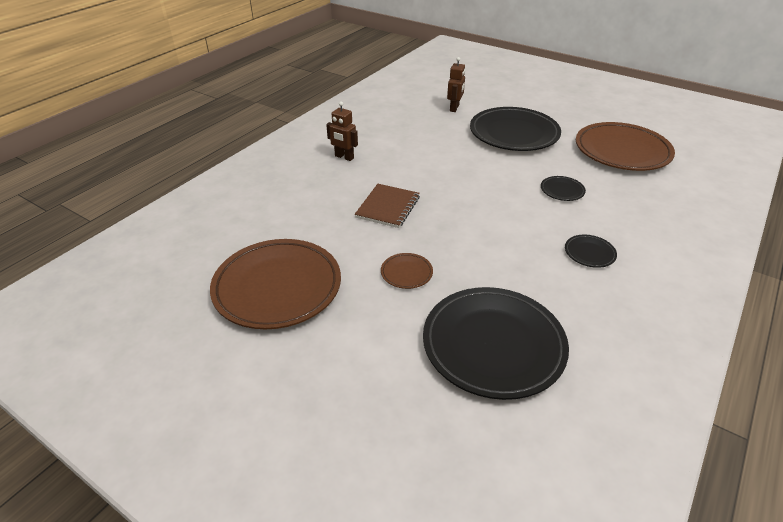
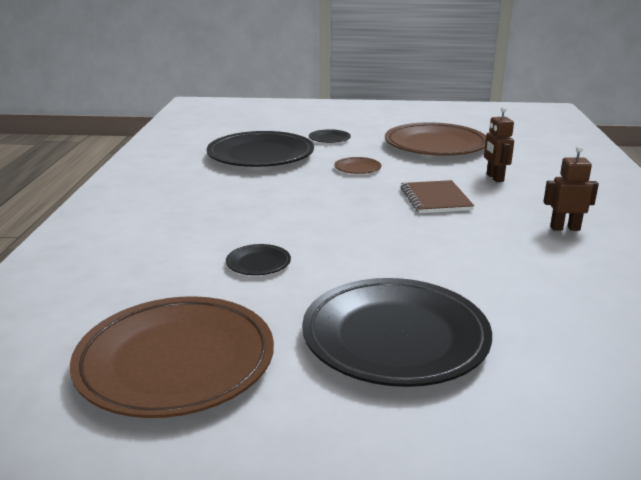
camera: 150 degrees right, 15 degrees down
(454, 108) = (567, 365): brown robot -> brown robot (494, 178)
(589, 253) = (204, 213): black plate -> black plate (329, 139)

